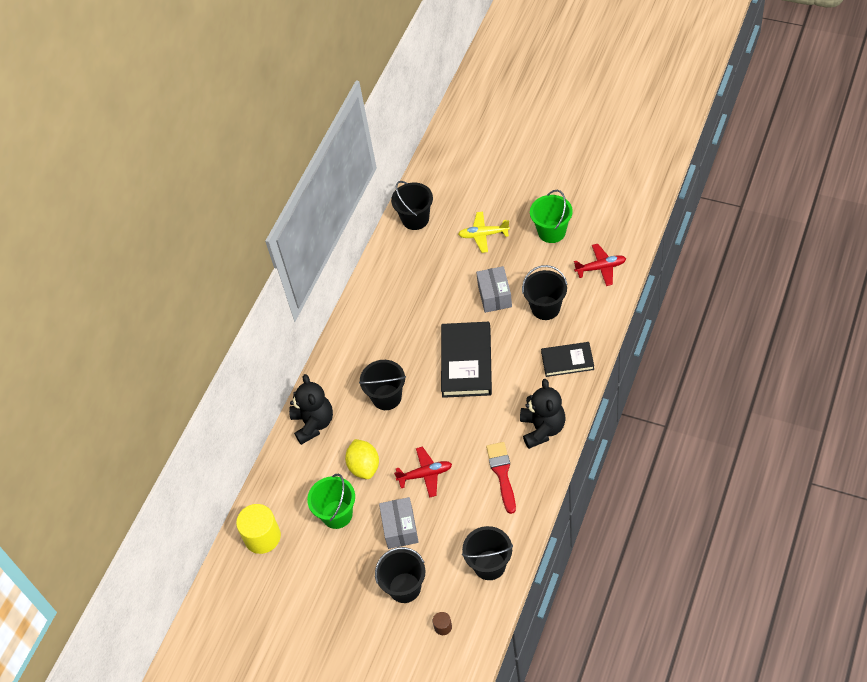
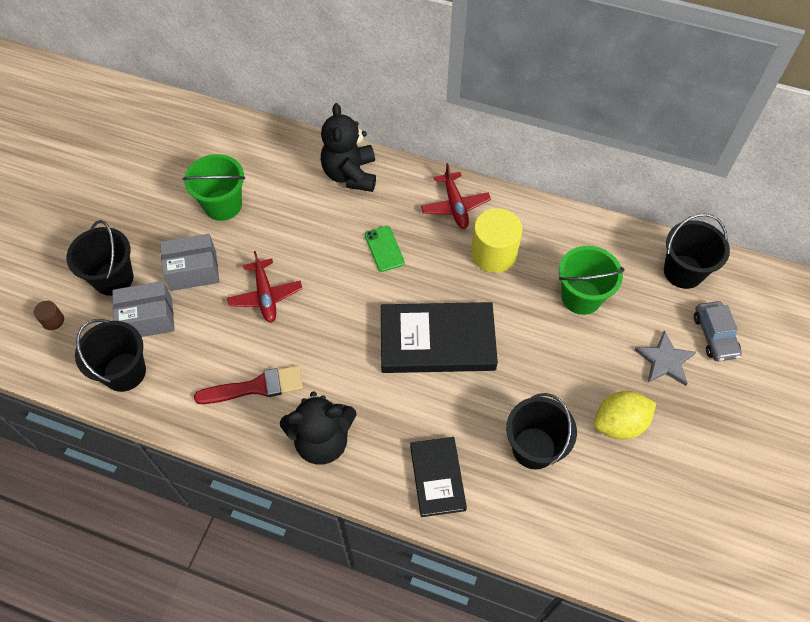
camera: 80 degrees right, 5 degrees up
(262, 537) = (205, 137): yellow cylinder -> yellow cylinder (493, 254)
(313, 423) = (350, 174): black teddy bear -> black teddy bear turned 105 degrees clockwise
(364, 467) = (284, 229): yellow lemon -> yellow lemon (619, 423)
(386, 397) = (384, 249): black bucket -> green phone
(465, 207) = (714, 335): none -> grey car
(483, 235) = (665, 361): yellow plane -> grey star
(494, 296) = (552, 376): grey box -> grey box (148, 318)
(551, 232) = (682, 459): green bucket -> green bucket (581, 297)
(601, 268) = (617, 535): red plane -> red plane (455, 206)

